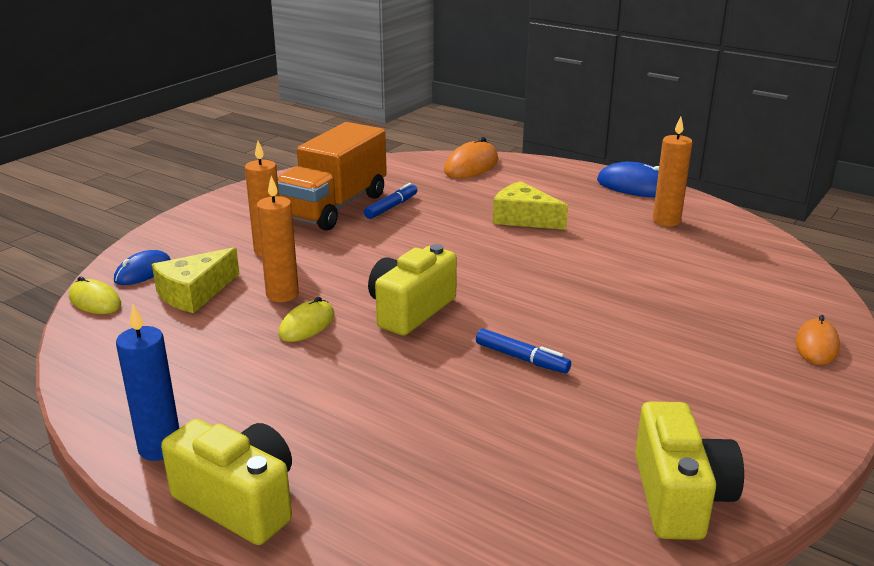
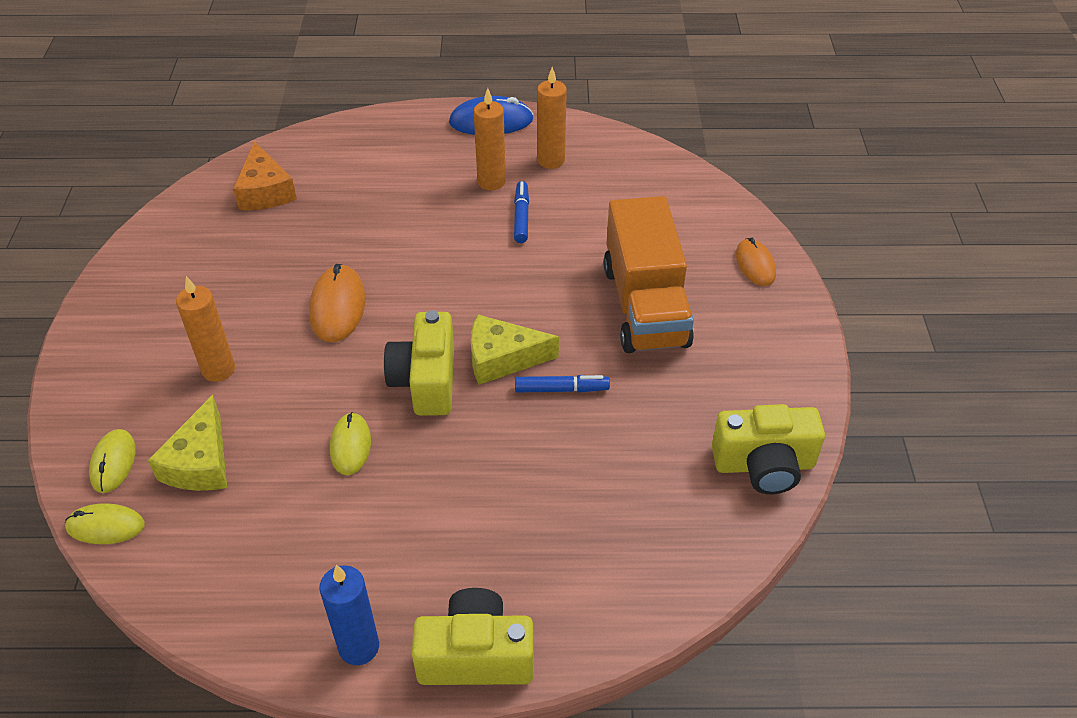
camera: 35 degrees left, 20 degrees up
(143, 272) = (113, 462): blue mouse -> yellow mouse
(282, 294) = (290, 420): orange candle -> orange candle (491, 182)
(334, 207) = (226, 275): orange truck -> orange truck (645, 305)
(391, 207) = (285, 250): blue marker -> blue marker (521, 217)
(414, 175) = (265, 191): none -> orange cheese
(471, 166) = (311, 152): orange mouse -> orange mouse (337, 306)
(523, 218) = (426, 211): yellow cheese -> yellow cheese (502, 359)
(679, 496) = (764, 465): yellow camera -> yellow camera turned 120 degrees clockwise

